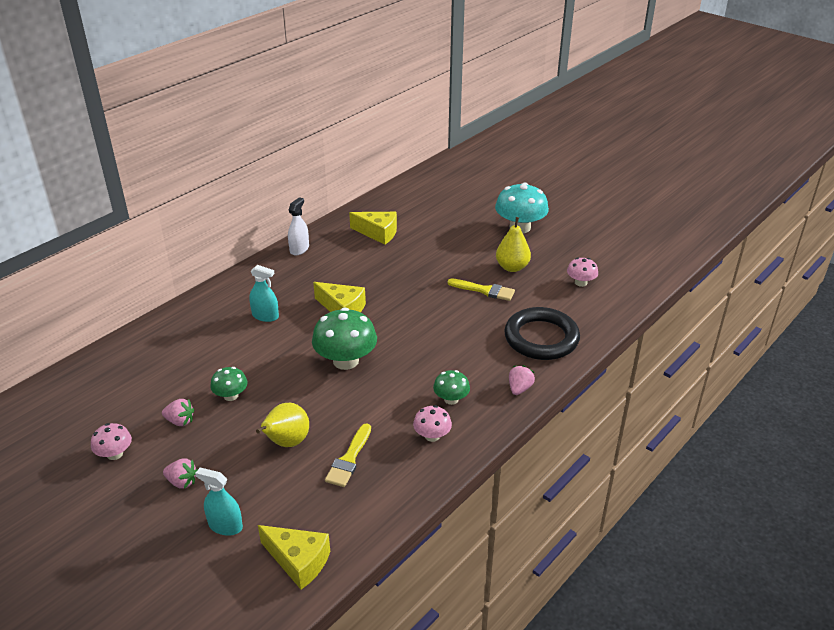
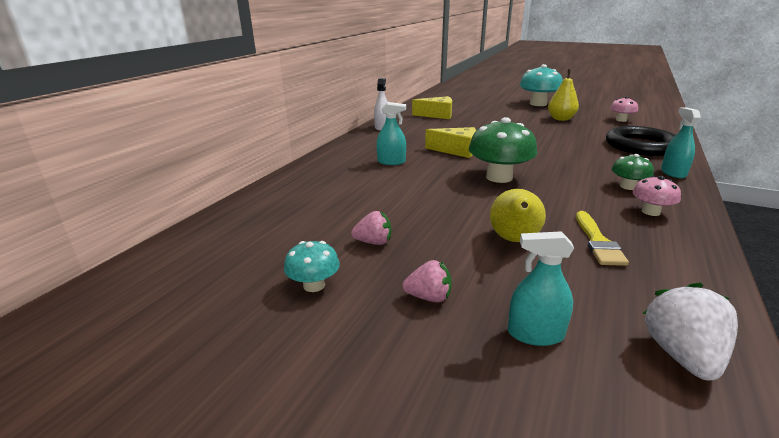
camera: 15 degrees left, 10 degrees down
(115, 454) = (314, 285): pink mushroom -> turquoise mushroom
(231, 395) = (412, 214): green mushroom -> none
(298, 561) = (681, 355): yellow cheese -> white strawberry
(484, 290) = (558, 130): yellow brush -> none
(519, 388) = (673, 173): pink strawberry -> turquoise spray bottle

